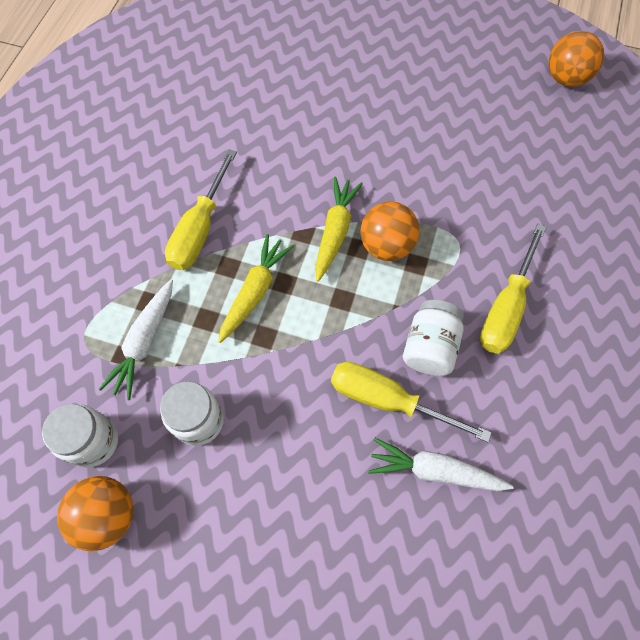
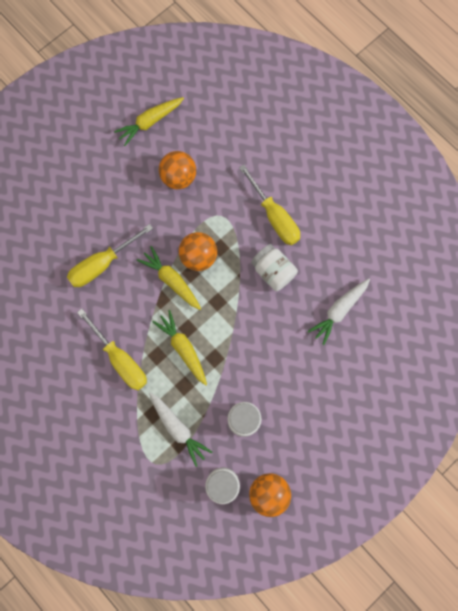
camera: 60 degrees left, 10 degrees up
(387, 400) = (289, 312): yellow screwdriver -> yellow screwdriver (102, 264)
(513, 107) = (150, 122): none -> yellow carrot
(565, 78) = (149, 78): orange ball -> orange ball (178, 177)

